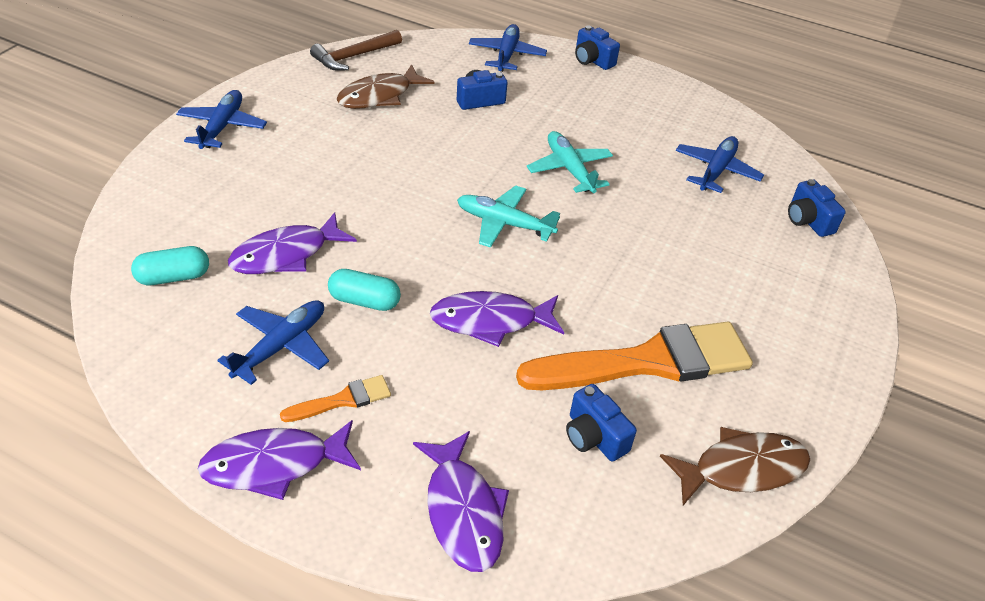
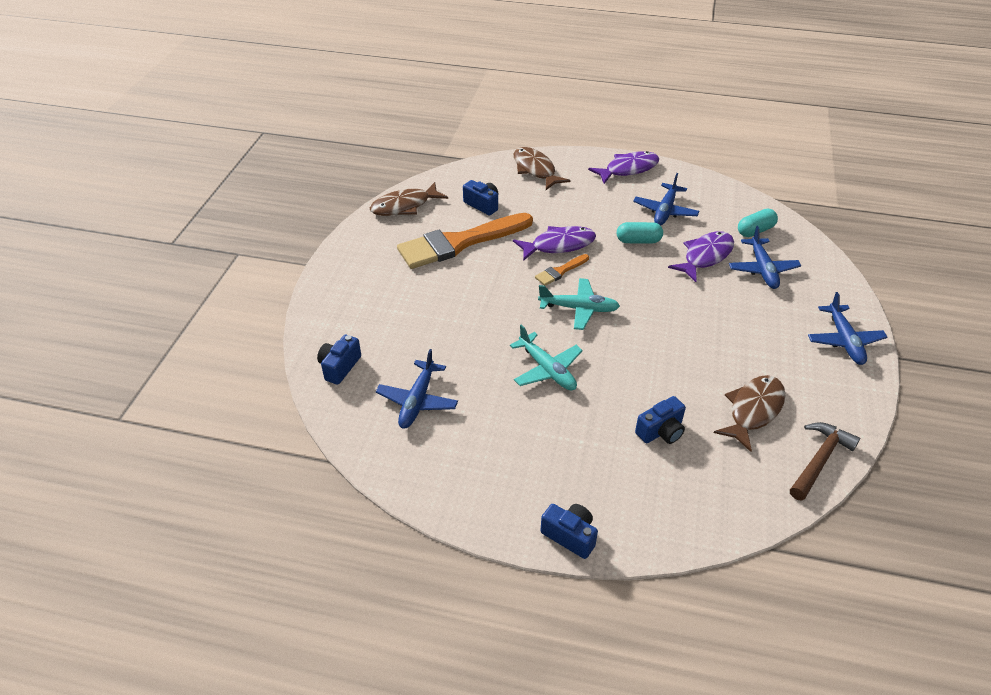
camera: 170 degrees right, 0 degrees up
(342, 400) = (616, 196): orange brush -> orange brush (560, 271)
(463, 511) = (535, 170): purple fish -> brown fish
(506, 55) = (669, 514): blue plane -> blue plane (762, 269)
(808, 220) = (339, 367): blue camera -> blue camera turned 120 degrees counterclockwise

